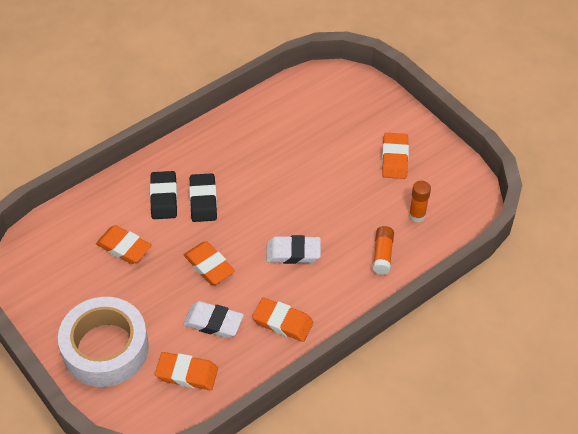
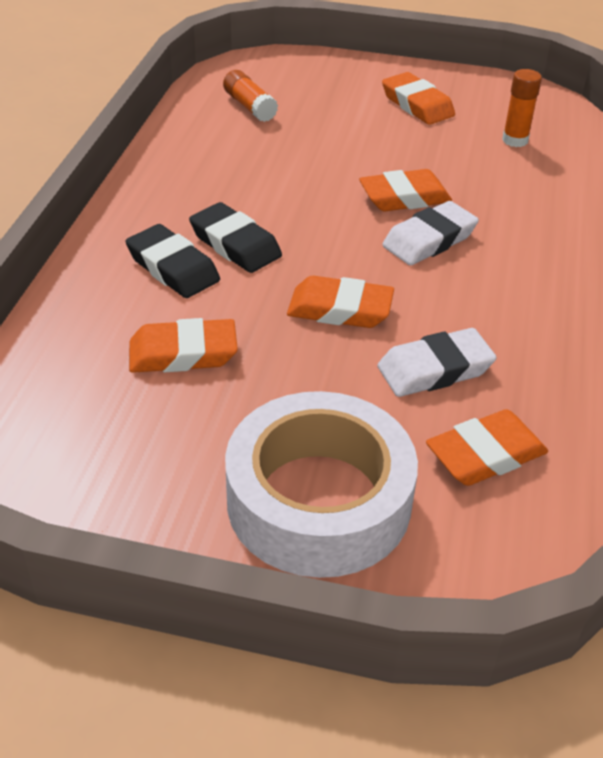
camera: 40 degrees left, 10 degrees down
(283, 322) = (522, 317): orange eraser -> orange eraser (404, 197)
(382, 254) = (533, 191): orange glue stick -> orange glue stick (250, 106)

